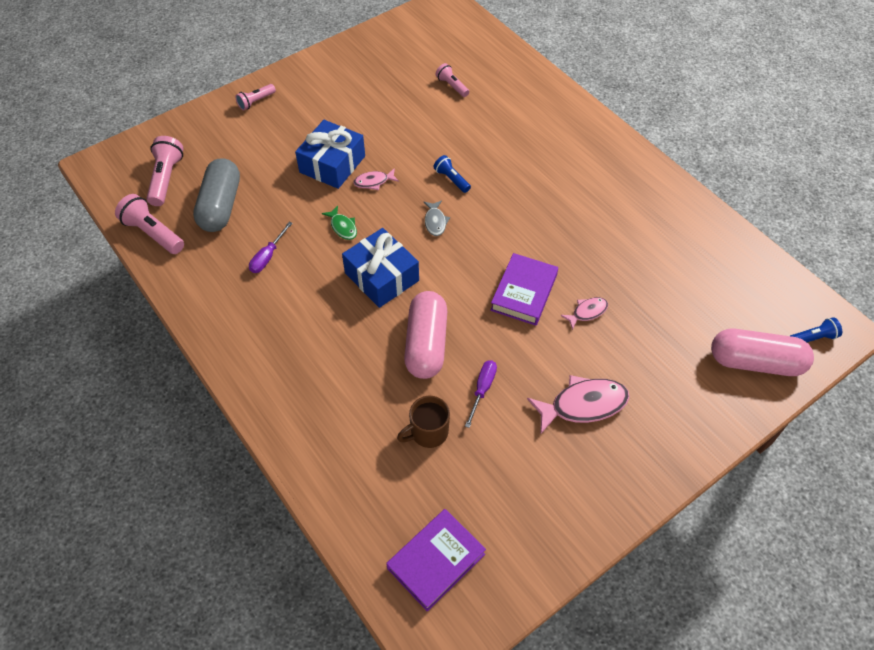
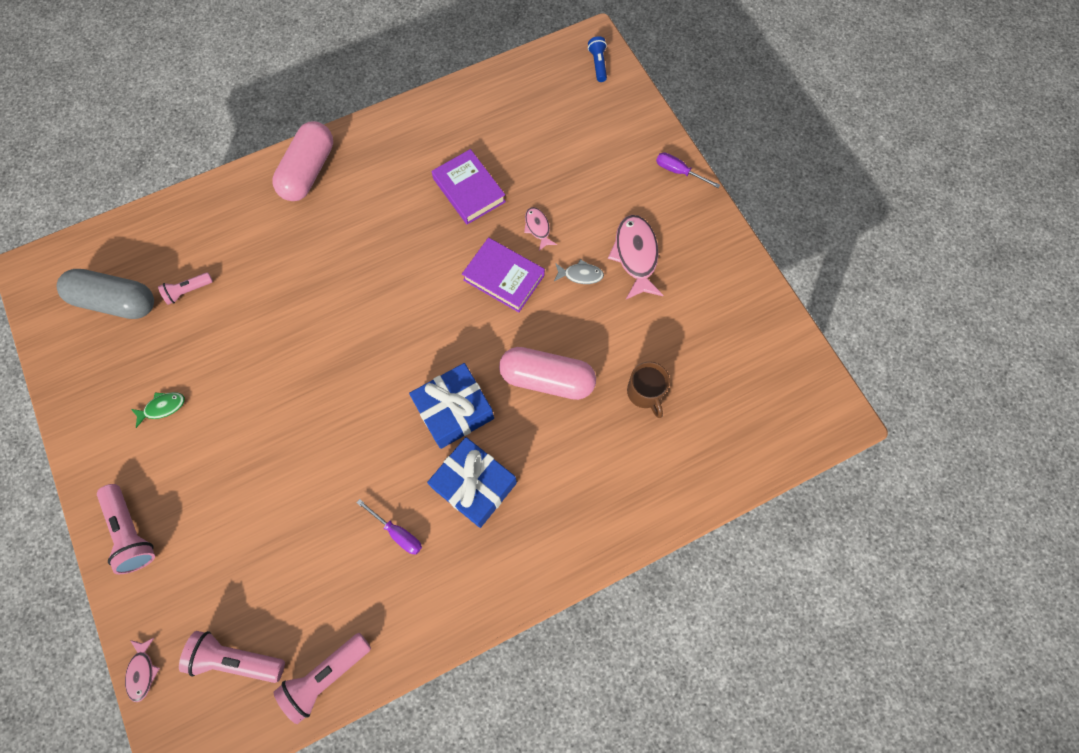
camera: 80 degrees left, 15 degrees up
(220, 206) = (304, 586): grey capsule -> grey capsule (116, 301)
(256, 102) = (131, 532): pink flashlight -> pink flashlight, size x1.65
(332, 164) = (274, 445): blue gift -> blue gift (474, 485)
(343, 227) = (375, 443): green fish -> green fish (163, 407)
(373, 182) = (316, 401): pink fish -> pink fish (142, 672)
(435, 222) = (392, 344): grey fish -> grey fish (580, 275)
(436, 561) = (769, 406): purple book -> purple book (469, 190)
(451, 179) = (336, 317): blue flashlight -> none
(482, 389) = (606, 337): purple screwdriver -> purple screwdriver (679, 172)
(755, 362) = (614, 113): pink capsule -> pink capsule (308, 171)

